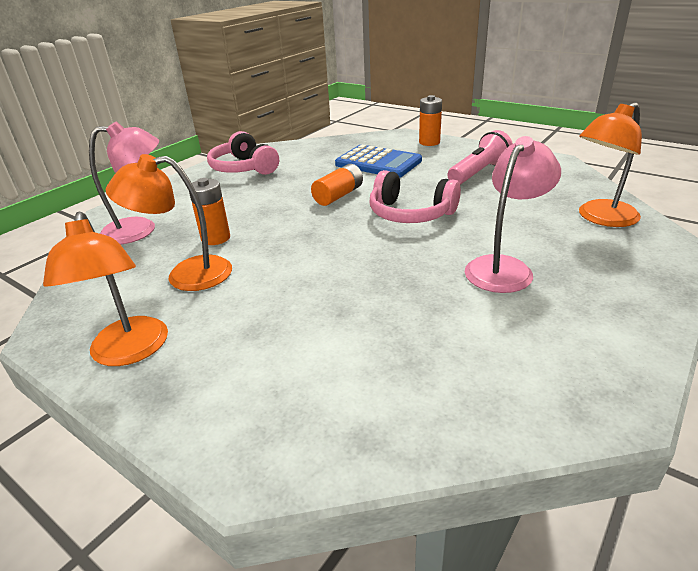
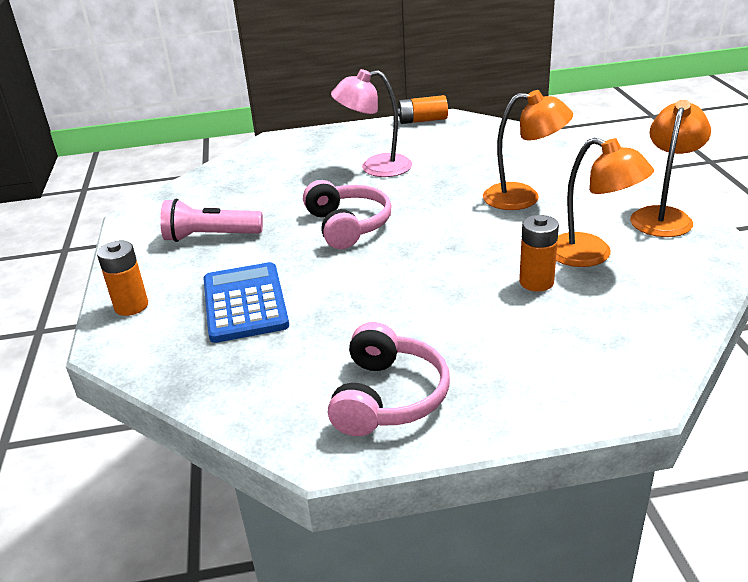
camera: 135 degrees left, 0 degrees up
(140, 230) = (610, 336): pink lamp -> none
(338, 195) = (363, 276): orange battery -> orange battery (422, 120)
(600, 218) = (255, 166): orange lamp -> orange lamp (523, 197)

